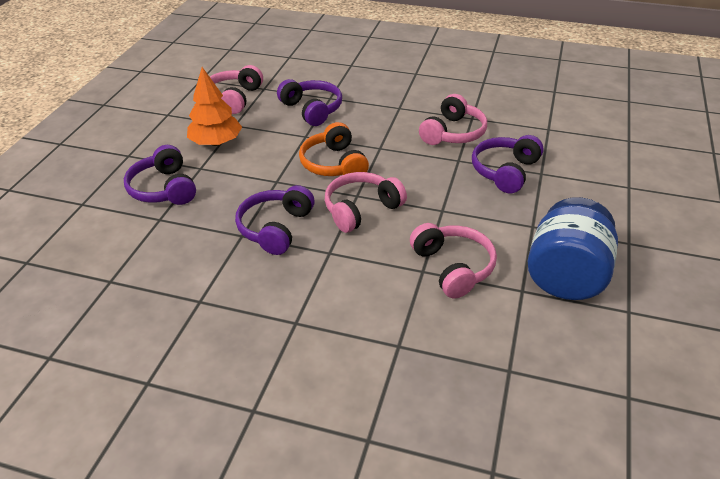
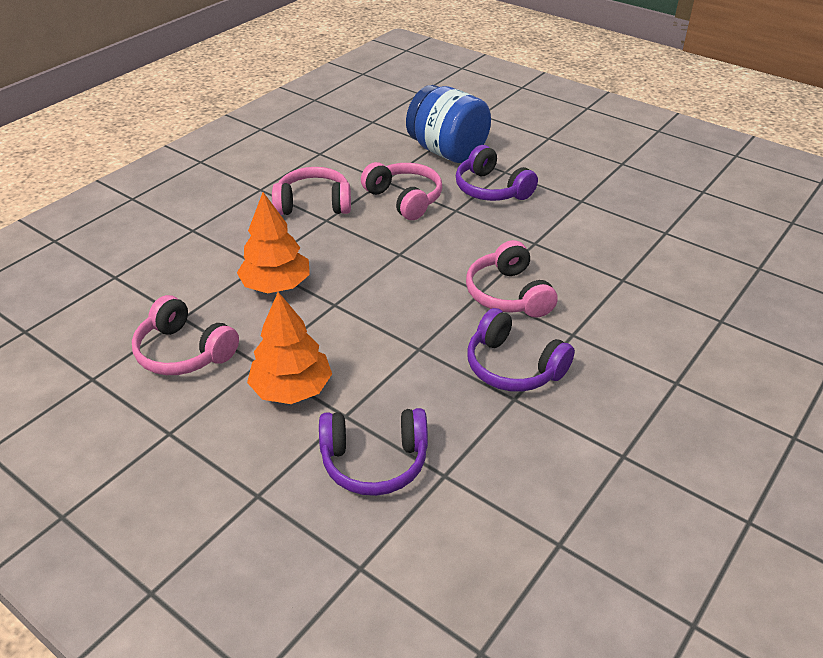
camera: 70 degrees left, 0 degrees up
(312, 109) = (276, 285): purple headphones -> orange tree
(334, 164) = (411, 294): orange headphones -> none
(453, 267) = (623, 260): pink headphones -> pink headphones (314, 204)
(566, 276) = (654, 205): blue jar -> blue jar (447, 152)

